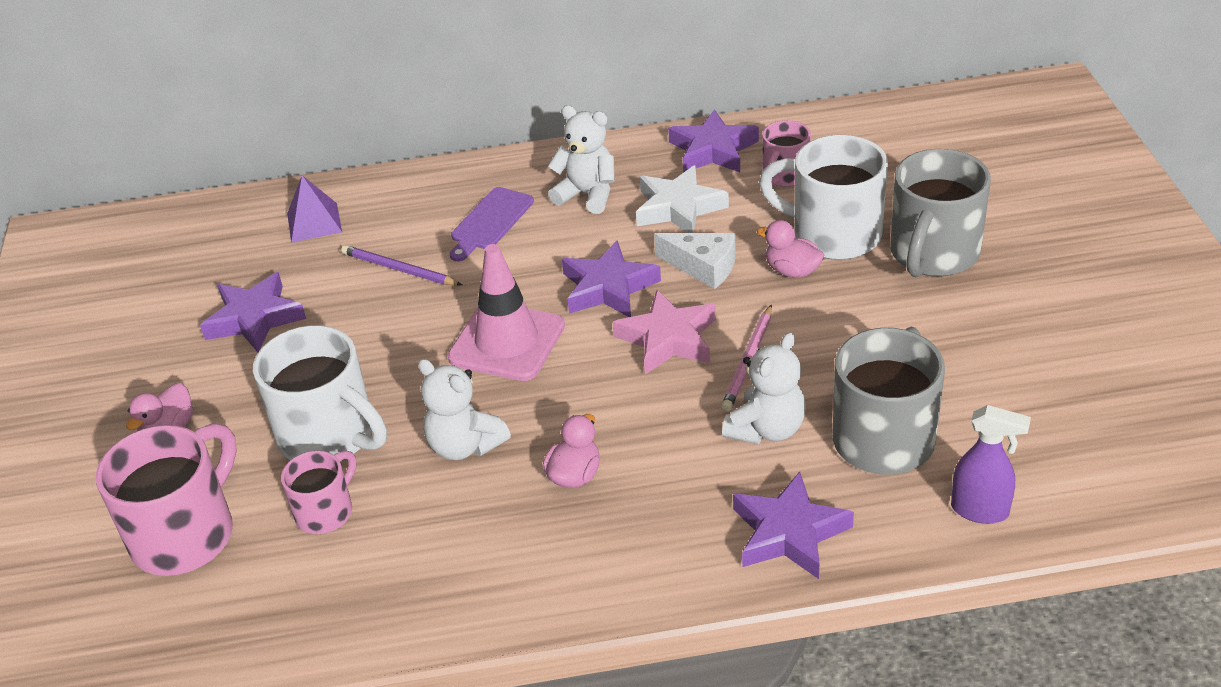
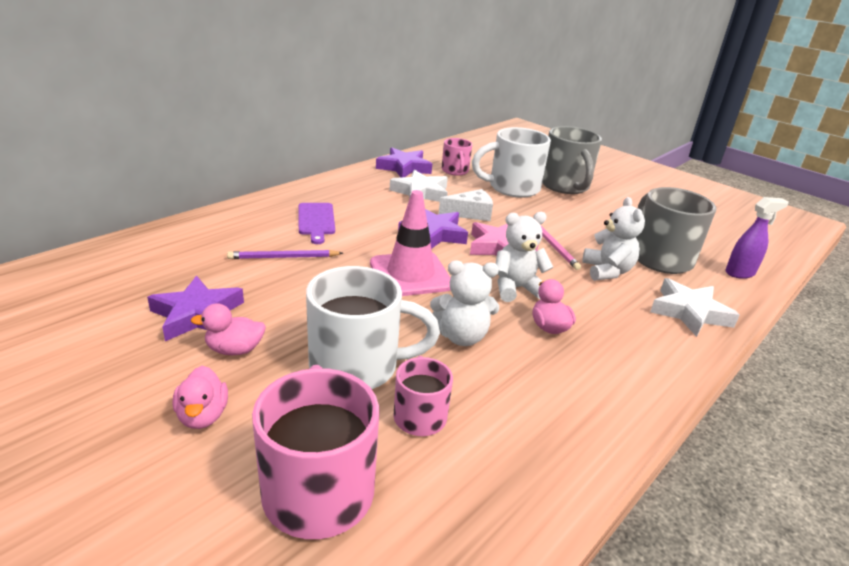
camera: 45 degrees left, 10 degrees down
(314, 222) = (180, 248): purple pyramid -> none
(587, 194) = (361, 197): white teddy bear -> white teddy bear (516, 288)
(789, 533) = (689, 312): purple star -> white star
(792, 271) = (515, 205): pink duck -> pink duck (234, 350)

